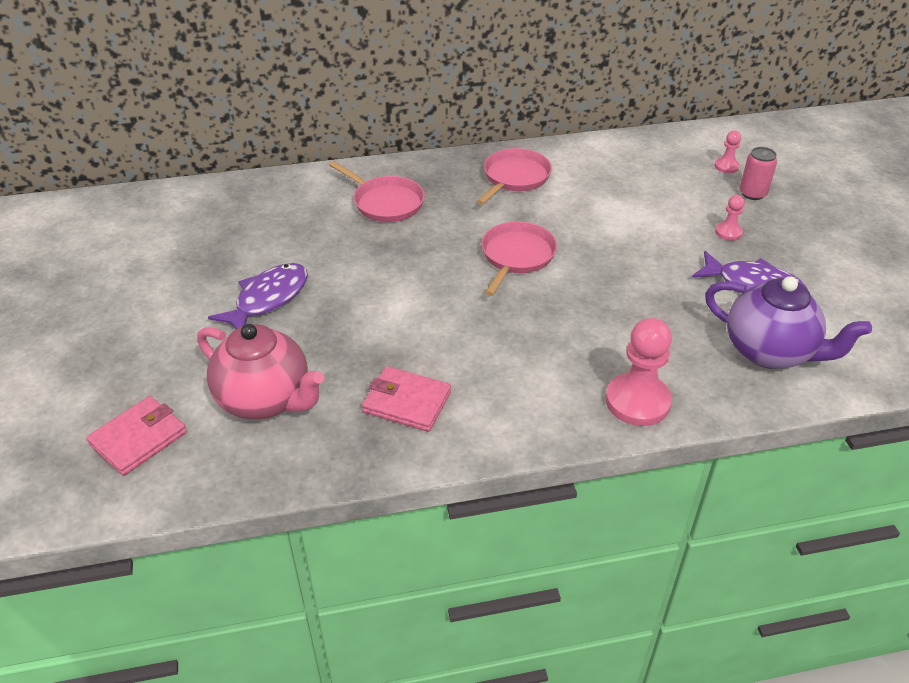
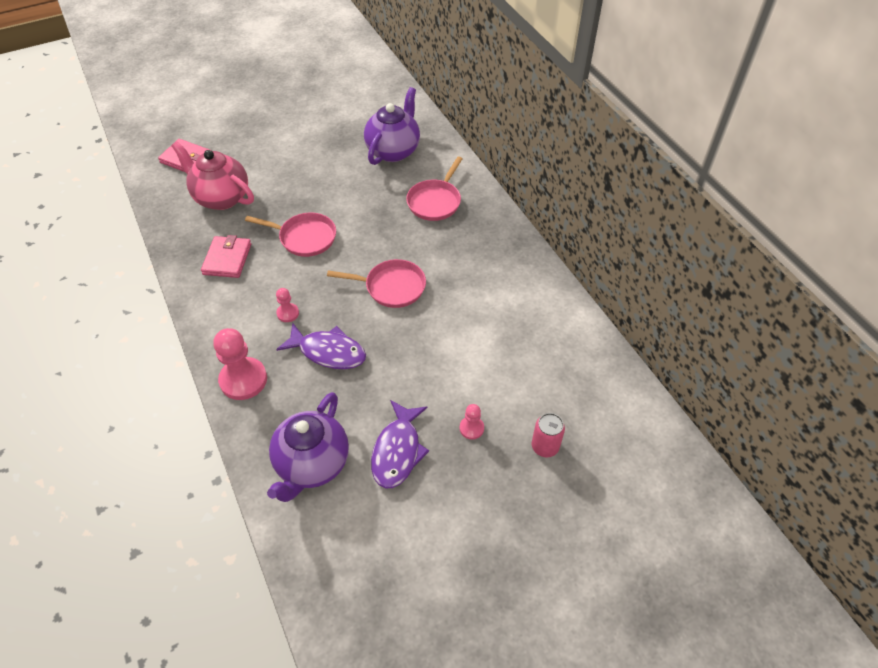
camera: 75 degrees right, 10 degrees up
(265, 400) = (221, 198): pink teapot -> pink teapot turned 105 degrees clockwise
(268, 299) = (311, 173): purple fish -> purple fish (328, 352)
(269, 220) = (393, 151): none -> purple teapot
(514, 178) = (498, 268): pink pan -> pink pan (304, 238)
(726, 166) = (585, 422): pink pawn -> pink pawn (288, 313)

